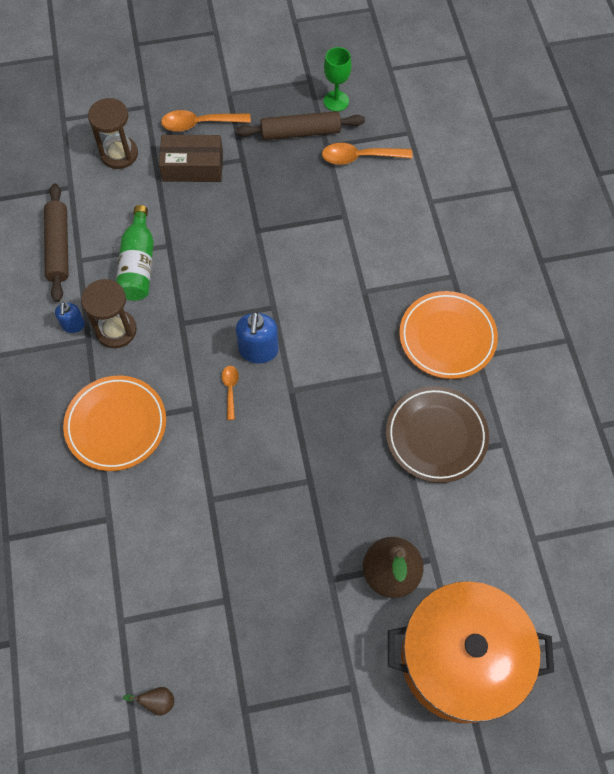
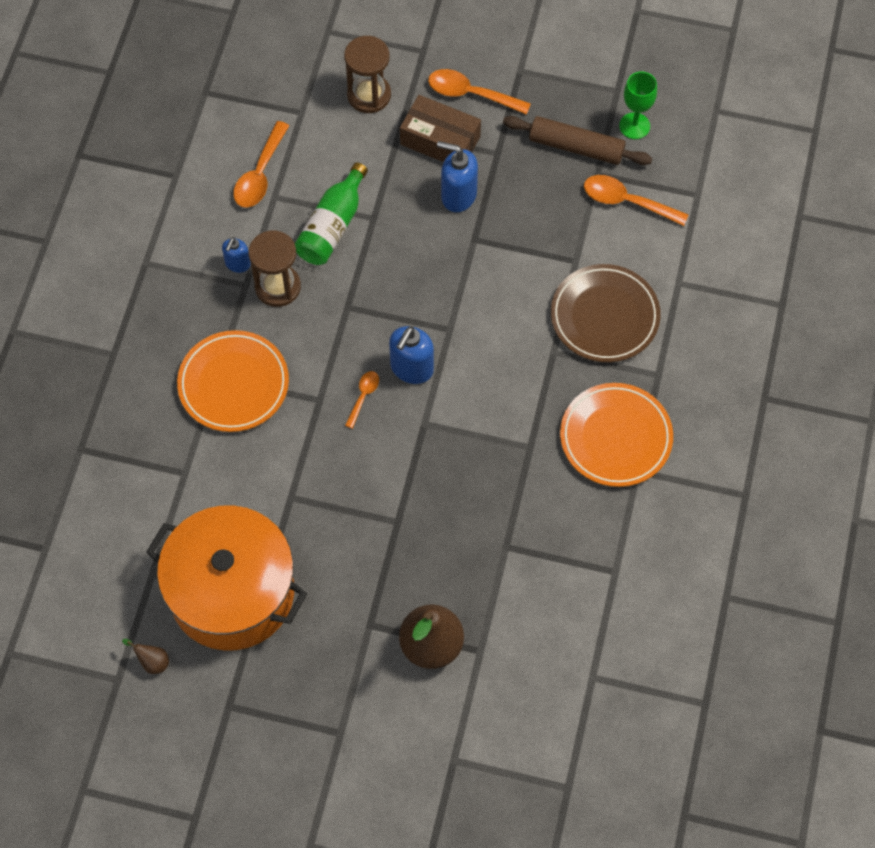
camera: 25 degrees right, 0 degrees up
(59, 247) = (260, 174): brown rolling pin -> orange spoon
(228, 202) = (458, 195): none -> blue soap dispenser
(436, 436) = (548, 533): brown plate -> brown plate (604, 316)
(461, 659) = (457, 755): orange pot -> orange pot (232, 592)

